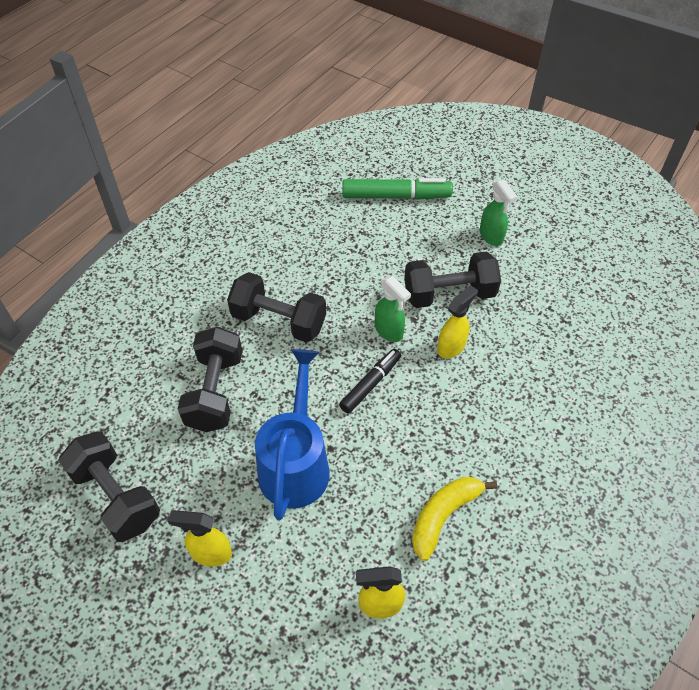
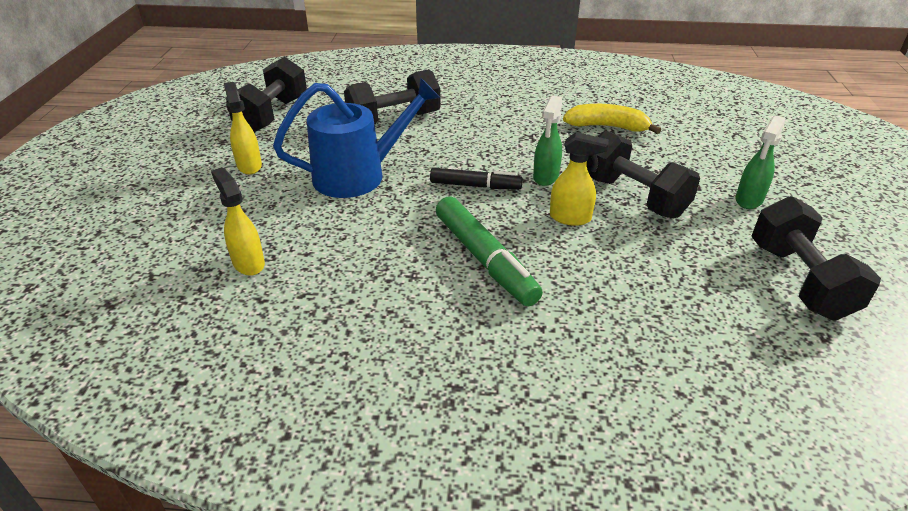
camera: 60 degrees right, 15 degrees down
(279, 321) = (491, 123): black dumbbell -> black dumbbell (799, 280)
(396, 196) = (710, 131): green marker -> green marker (484, 259)
(443, 516) = (367, 273): yellow banana -> yellow banana (607, 127)

